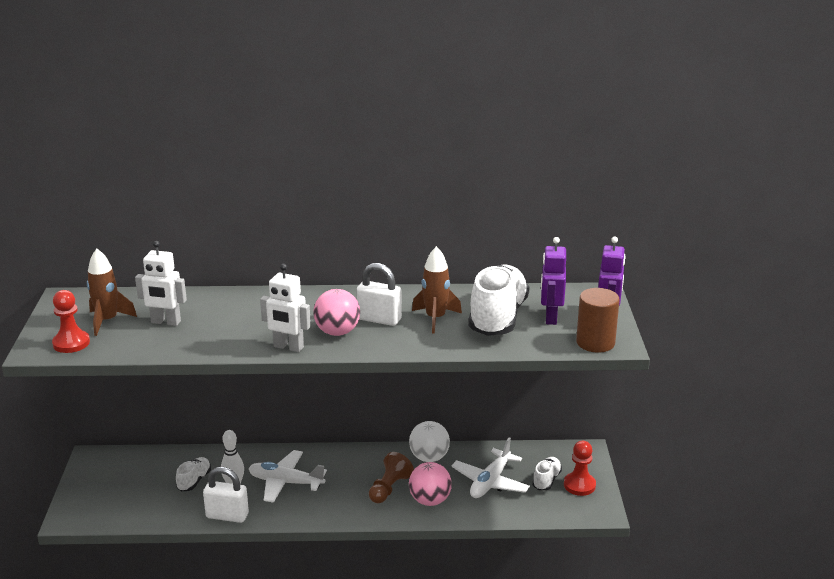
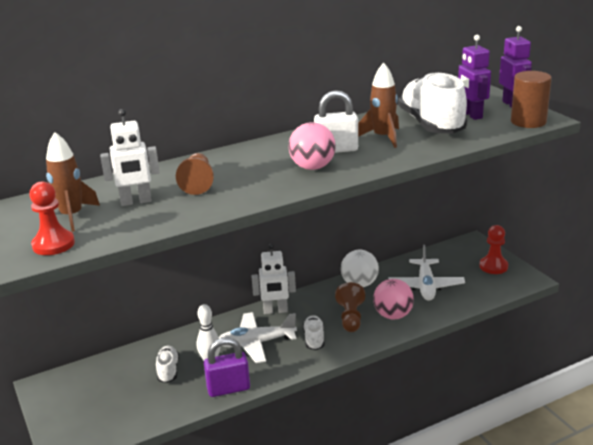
camera: 25 degrees left, 0 degrees up
(227, 516) = (228, 389): white padlock -> purple padlock
(229, 318) = (197, 183): none -> brown pawn
(288, 347) = (283, 189): white robot -> white robot (275, 311)
(546, 480) = (466, 271): white shoe -> white shoe (314, 339)

